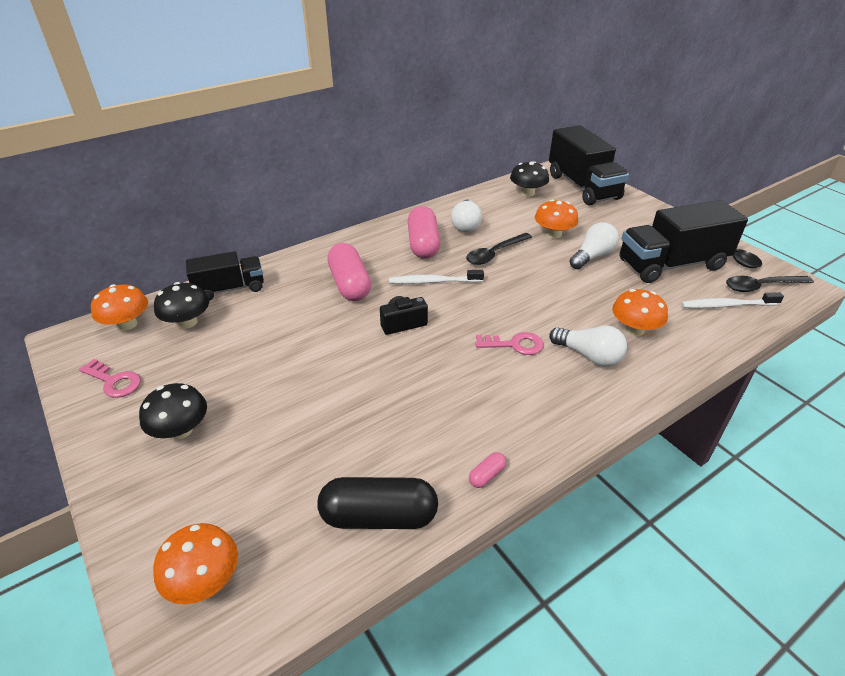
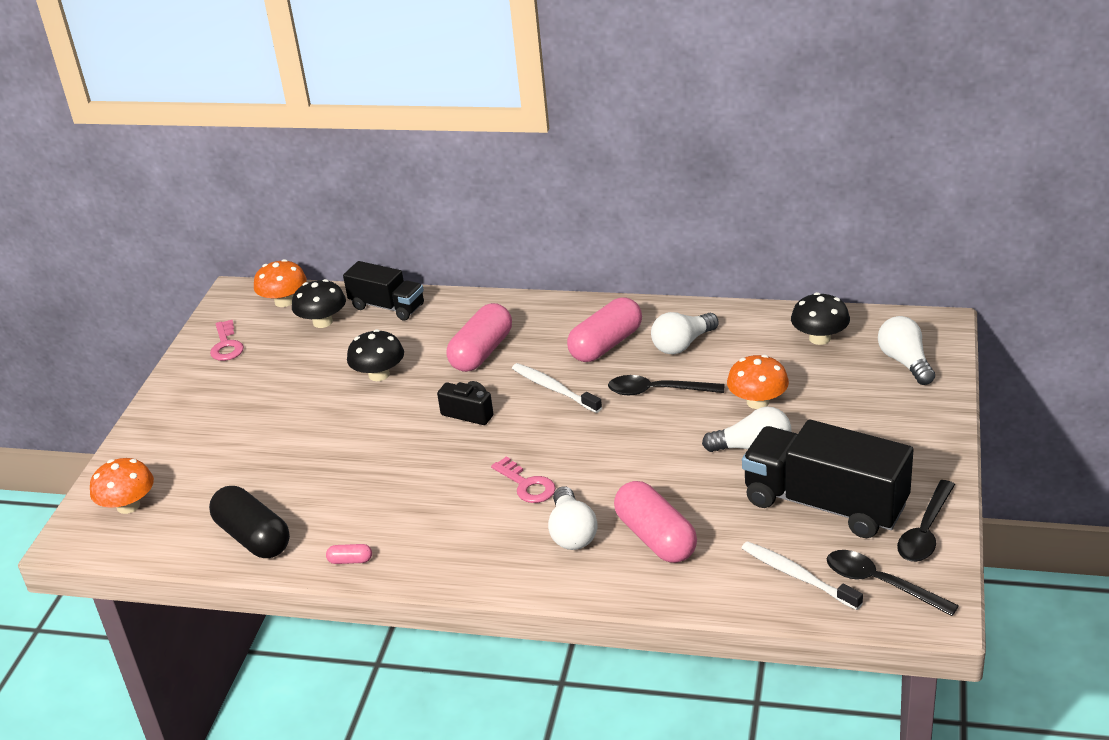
camera: 50 degrees right, 5 degrees down
(180, 430) = (221, 406): black mushroom -> black mushroom (379, 375)
(583, 187) = (905, 362): black truck -> white light bulb
(634, 329) = (655, 538): orange mushroom -> pink capsule

